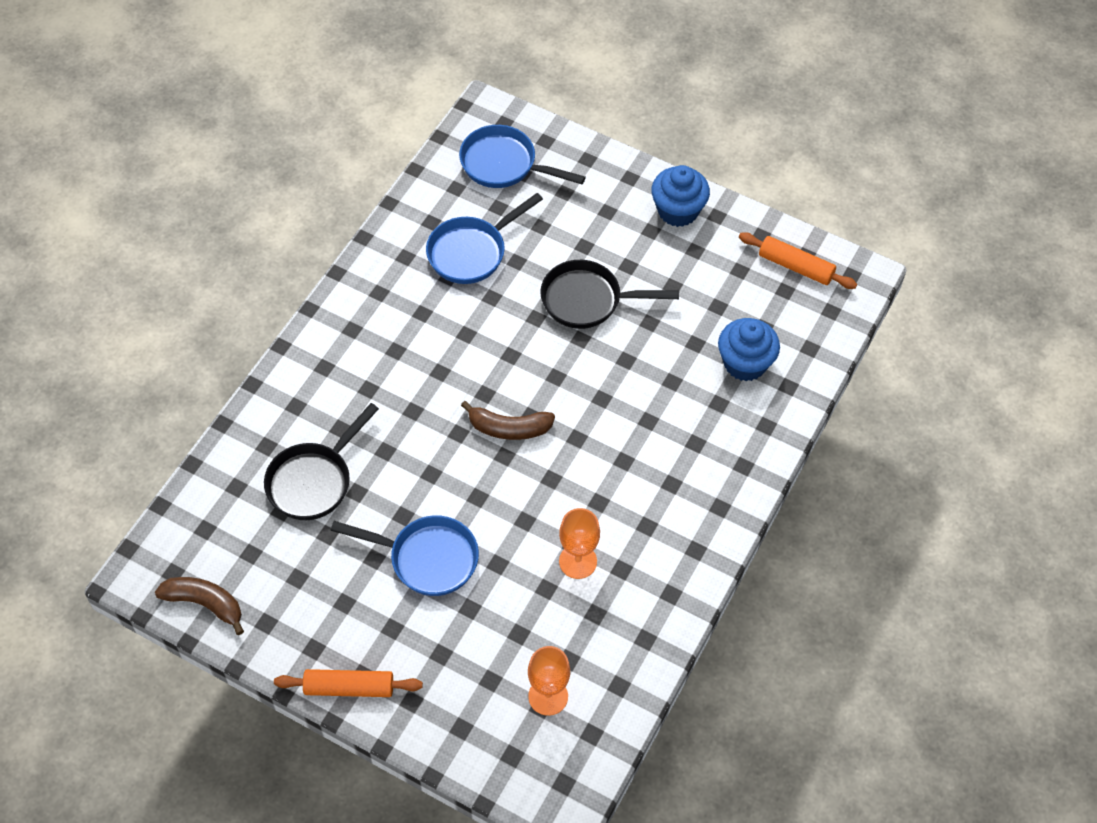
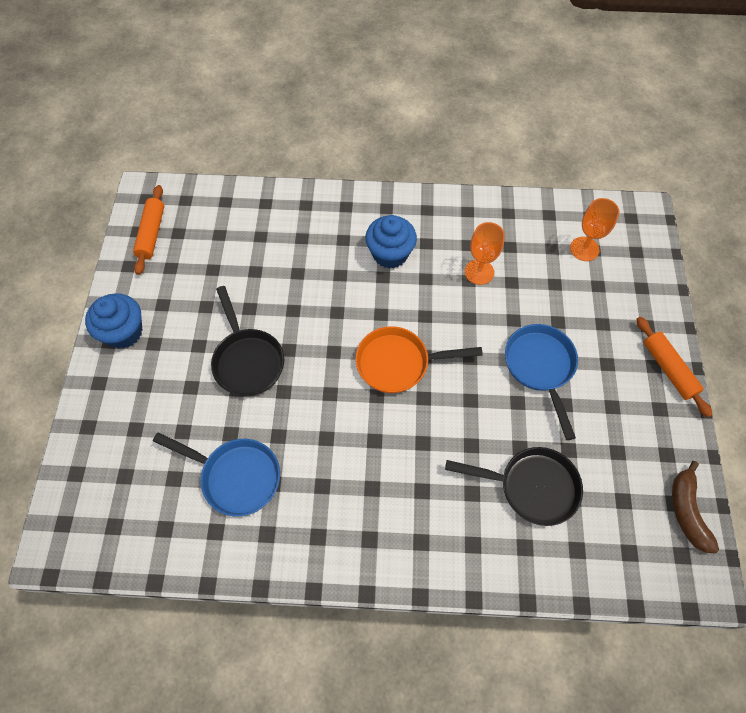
camera: 115 degrees left, 5 degrees up
(504, 164) = (119, 497): blue pan -> none
(509, 428) = (398, 363): brown banana -> orange pan
(745, 363) = (258, 234): blue cupcake -> blue cupcake (390, 254)

